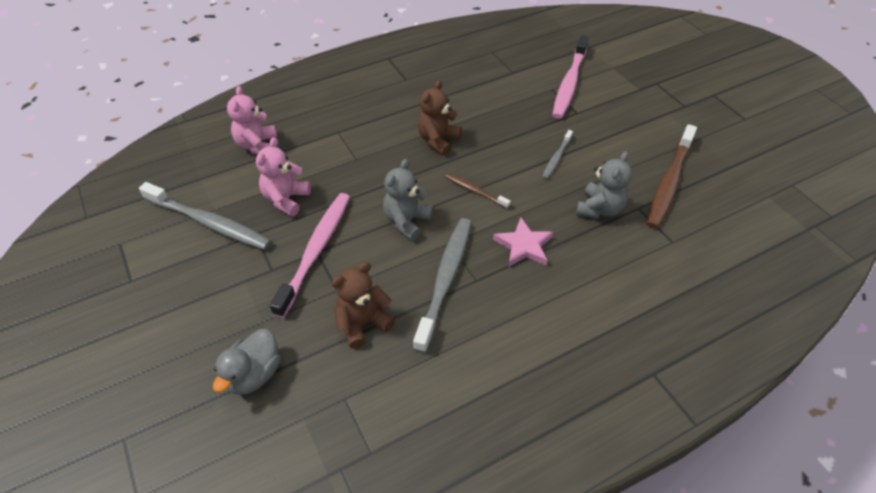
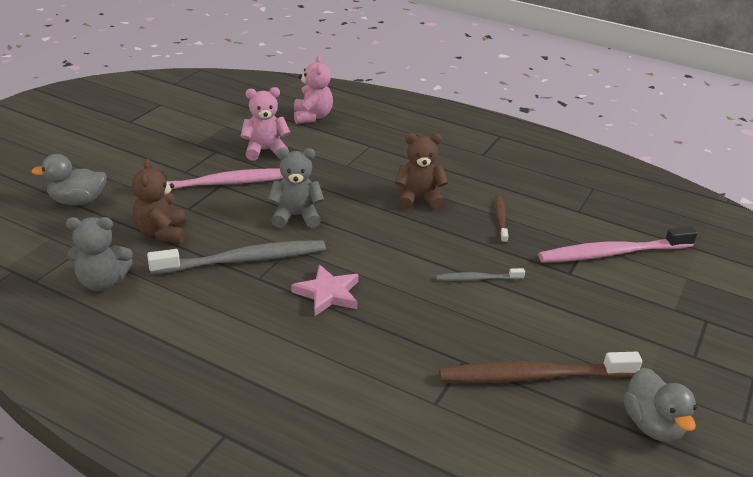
camera: 55 degrees right, 15 degrees down
(209, 223) = (209, 129): grey toothbrush -> none
(257, 145) = (312, 117): pink teddy bear -> pink teddy bear turned 120 degrees clockwise
(363, 323) = (161, 233): brown teddy bear -> brown teddy bear turned 120 degrees counterclockwise
(475, 191) = (373, 241): brown toothbrush -> brown toothbrush (501, 219)
(599, 209) = (431, 331): grey teddy bear -> grey teddy bear (102, 282)
(734, 155) = (652, 425): none -> grey duck

